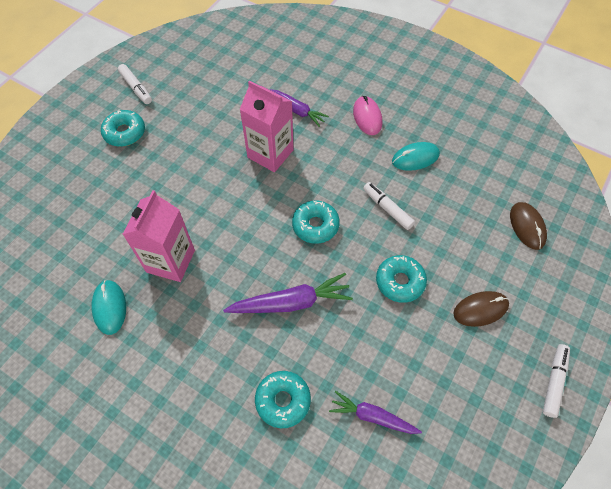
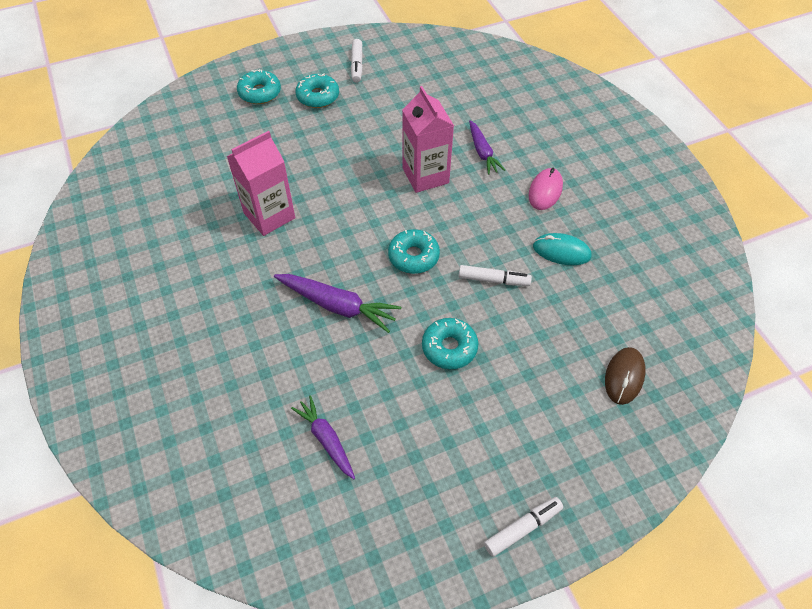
camera: 35 degrees right, 5 degrees down
(109, 307) = (195, 223): turquoise mouse -> none
(283, 400) = (264, 377): turquoise donut -> turquoise donut (260, 93)
(387, 209) = (493, 280): white marker -> white marker turned 105 degrees clockwise
(480, 309) = (506, 419): brown mouse -> none

